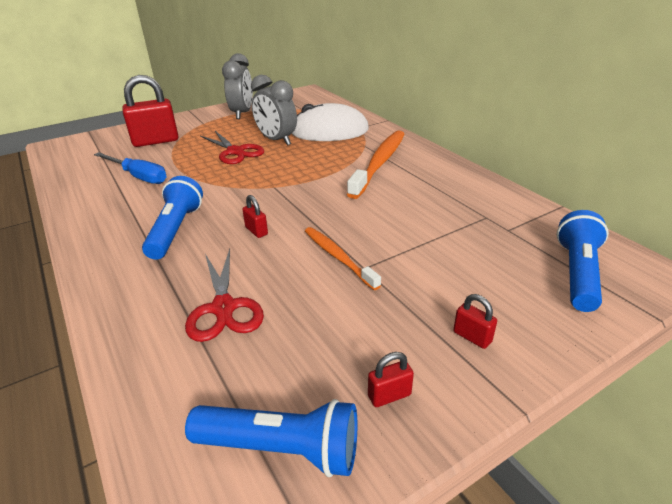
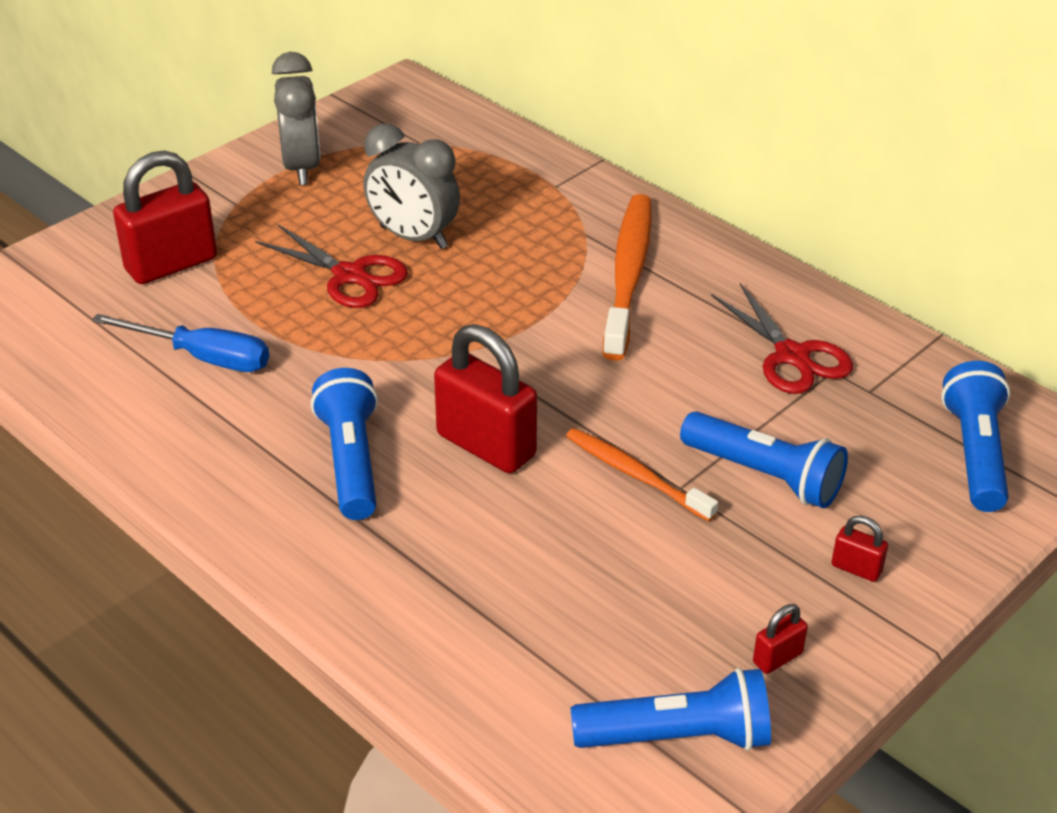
camera: 15 degrees left, 5 degrees up
(224, 308) = (510, 581): red scissors -> red scissors (792, 356)
(256, 231) = (486, 445): red padlock -> red padlock, size x2.24
(329, 131) = (503, 201): white mouse -> none
(422, 268) = (764, 476): none -> blue flashlight

